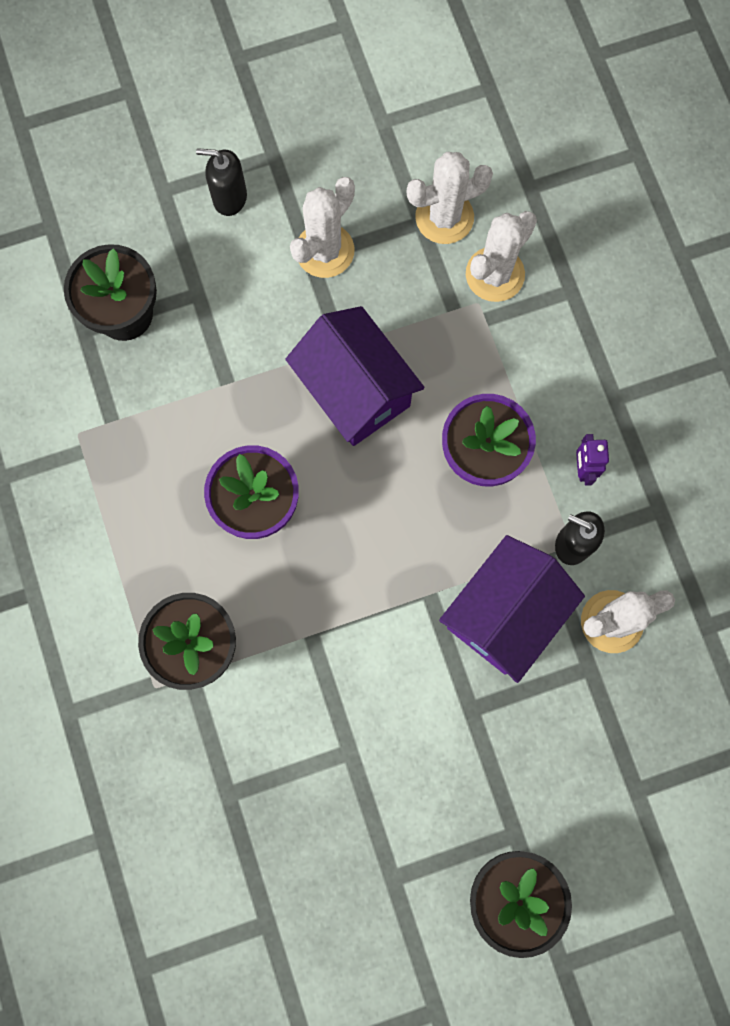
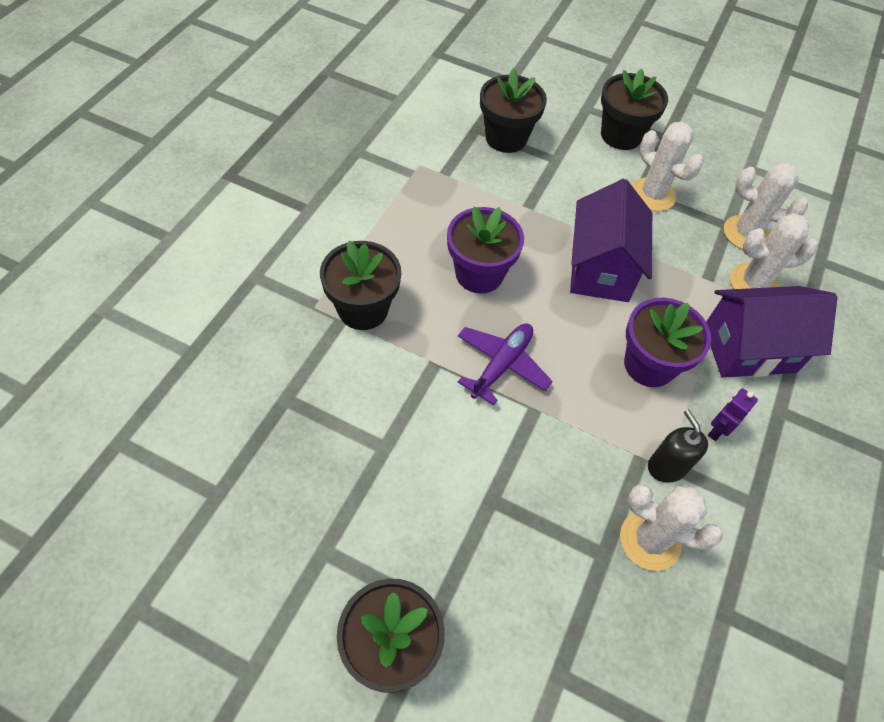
camera: 40 degrees right, 20 degrees down
(229, 197) = (621, 135): black soap dispenser -> black flower pot
(325, 251) = (652, 195): white cactus -> white cactus turned 60 degrees clockwise
(366, 581) = (501, 365): none -> purple plane
(504, 614) = (574, 464): purple house -> purple house (749, 349)

